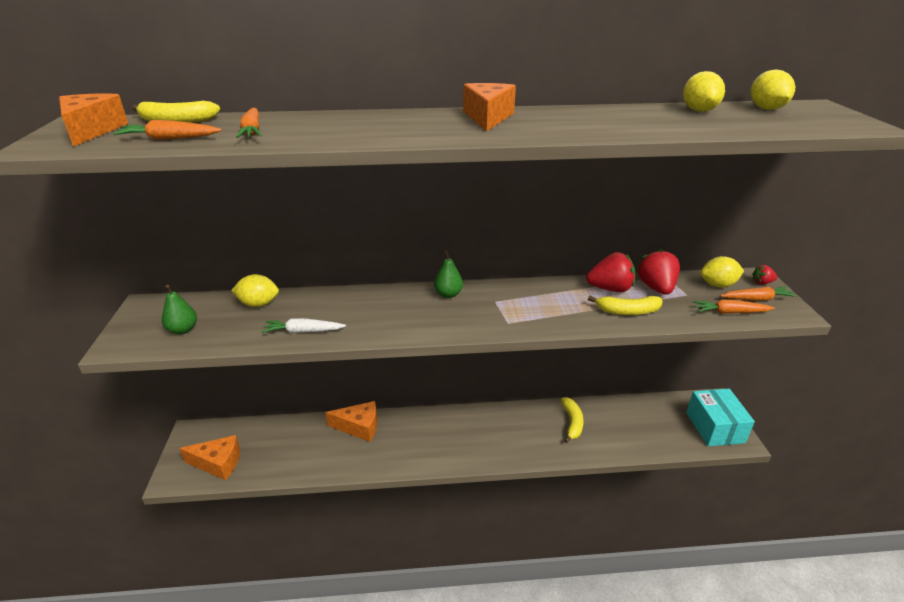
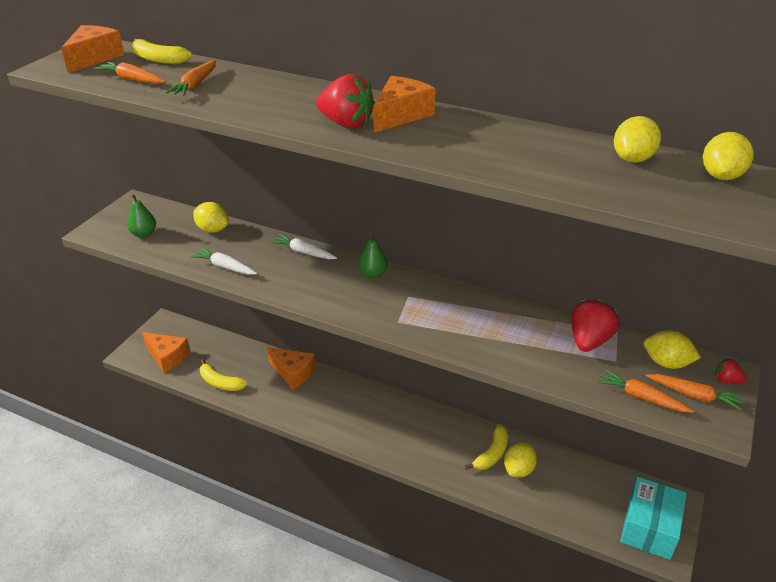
camera: 30 degrees right, 5 degrees up
(369, 296) = (303, 252): none -> white carrot
(600, 426) = (518, 469): none -> yellow lemon
(610, 289) = (537, 324): red strawberry -> red strawberry (346, 124)
(627, 311) = (527, 354): yellow banana -> yellow banana (220, 383)

